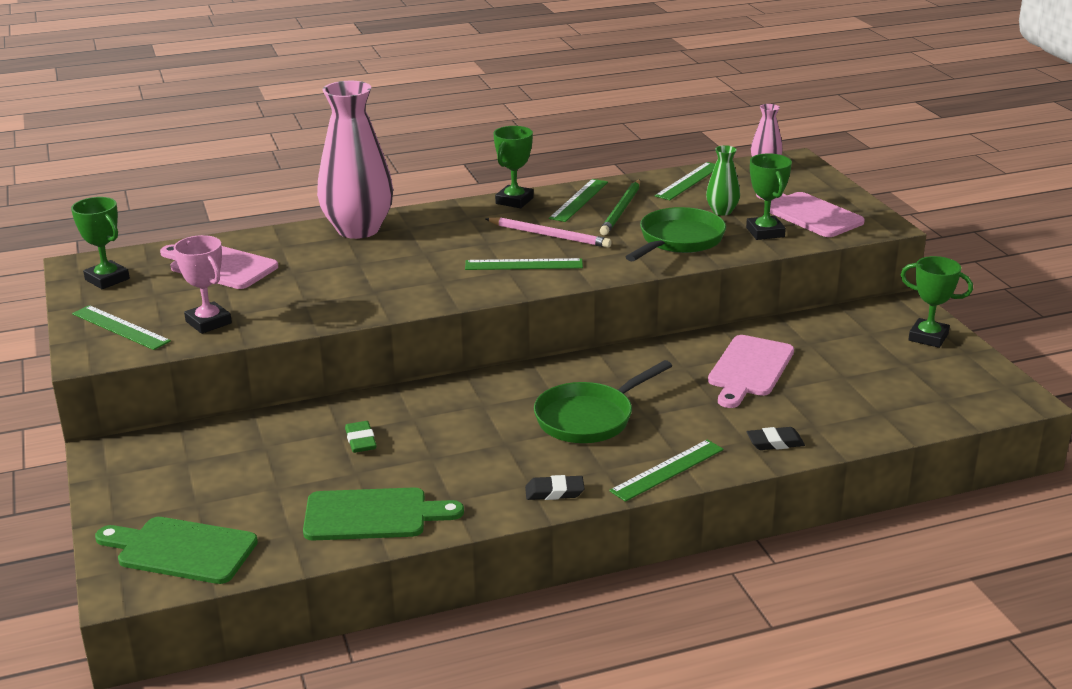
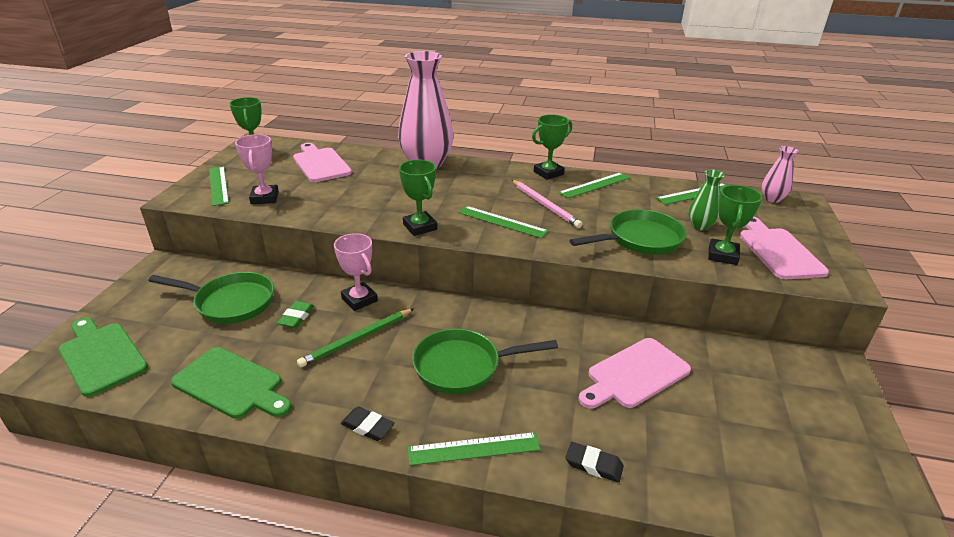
camera: 30 degrees right, 5 degrees up
(261, 455) = (231, 302): none -> green pan
(410, 402) = (359, 299): none -> pink trophy
(621, 210) = (619, 201): green pencil -> green pencil (357, 339)
(928, 337) = (839, 410): green trophy -> green trophy (420, 227)

